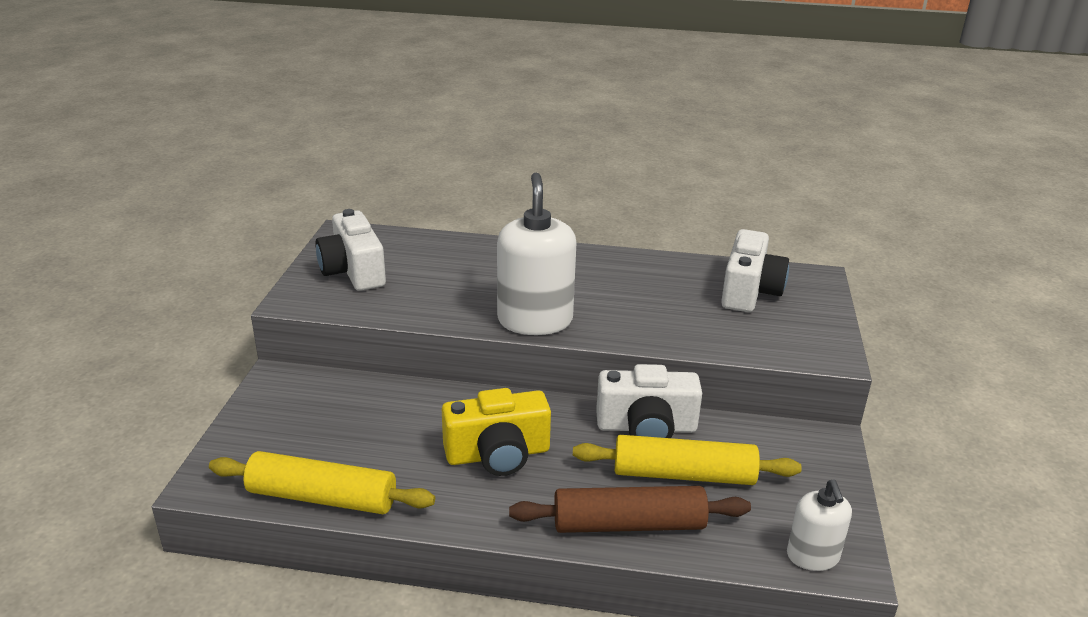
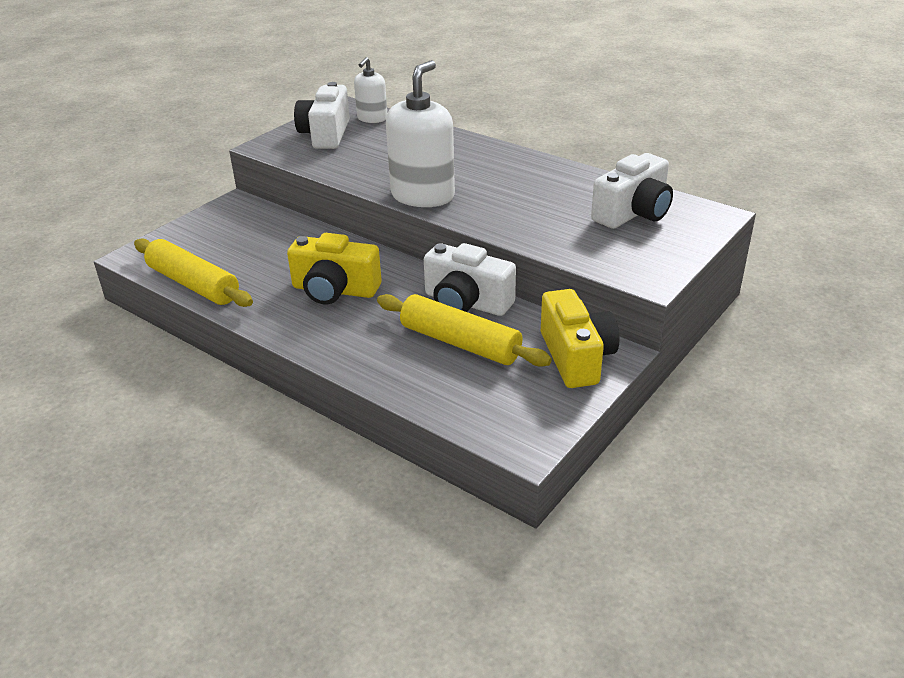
camera: 30 degrees right, 5 degrees up
(628, 524) = (381, 362): brown rolling pin -> none
(800, 454) = (576, 357): none -> yellow camera
(812, 556) = (502, 429): white soap dispenser -> white soap dispenser (372, 118)

